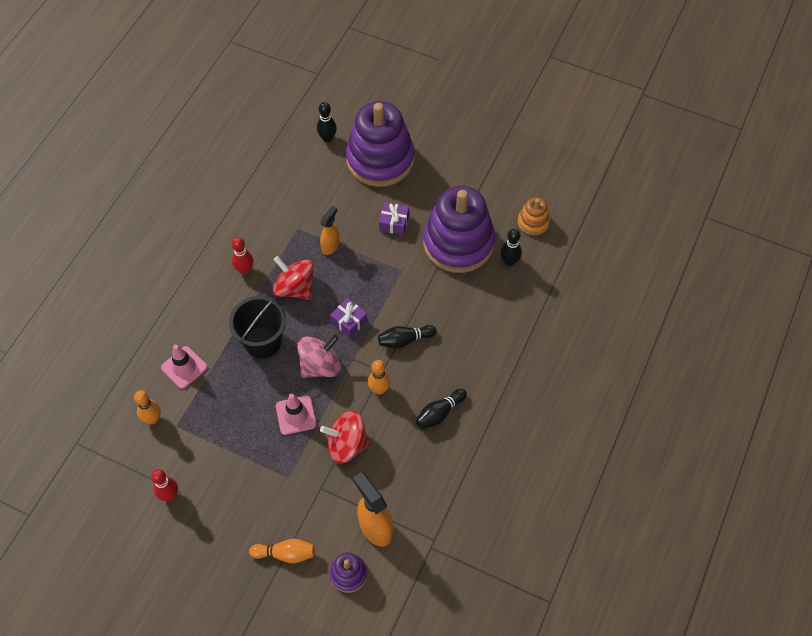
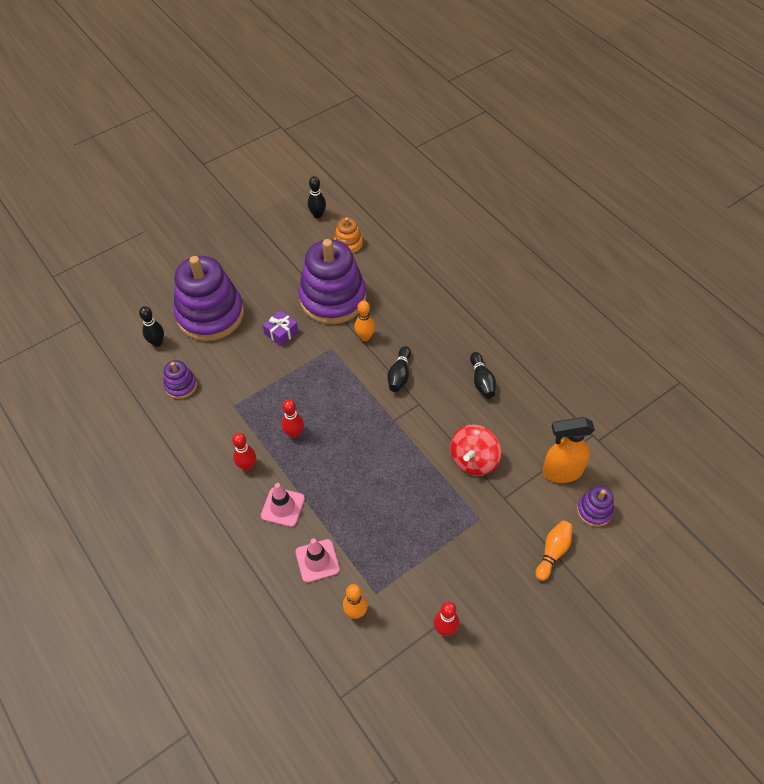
camera: 60 degrees left, 5 degrees down
(262, 342) = (332, 482): black bucket -> none
(295, 180) = (181, 385): none -> purple stacking toy
(295, 288) = (294, 433): red spinning top -> red bowling pin
(296, 415) = (423, 487): pink traffic cone -> pink traffic cone (283, 507)
(320, 365) = (385, 447): pink spinning top -> none
(330, 246) = (270, 388): orange spray bottle -> none
(349, 321) = (355, 407): purple gift -> none
(379, 389) = (435, 413): orange bowling pin -> orange bowling pin (365, 337)
(509, 262) = (373, 274): black bowling pin -> black bowling pin (318, 215)

